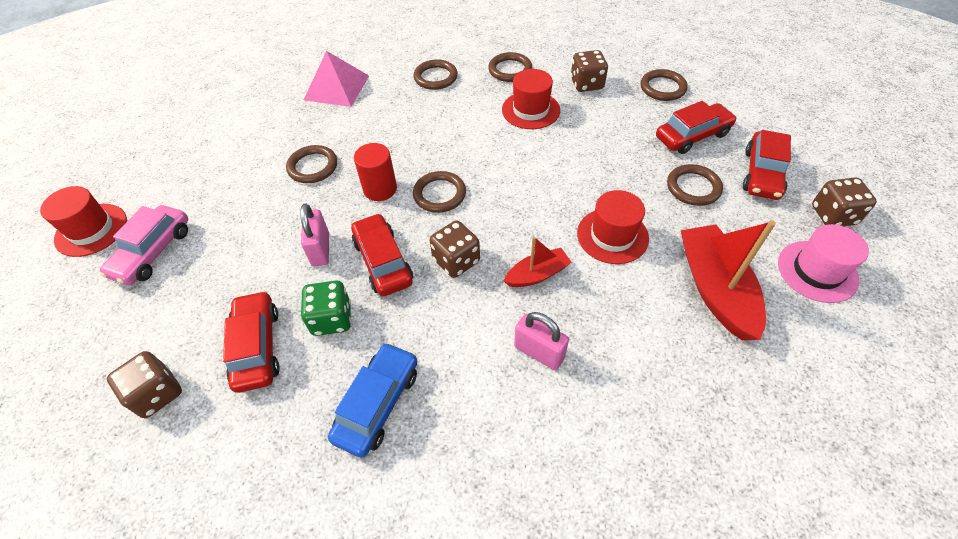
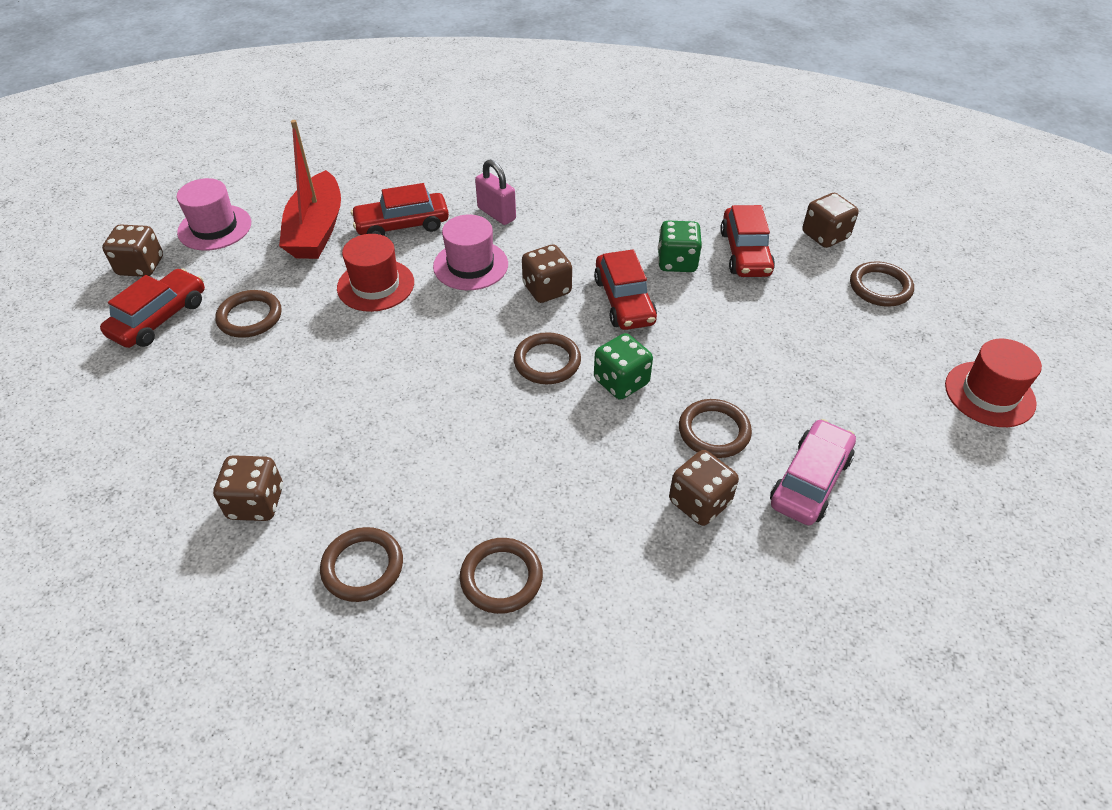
camera: 170 degrees left, 5 degrees down
(153, 252) = (892, 353): pink car -> pink car (810, 481)
(321, 249) = (693, 324): pink padlock -> none
(326, 126) = (699, 502): none -> brown dice
(337, 87) = (687, 592): pink pyramid -> none
(378, 403) = (636, 204): blue car -> none
(380, 189) = (621, 382): red cylinder -> green dice
(530, 110) = (373, 468): red hat -> none
(537, 274) = (470, 265): red boat -> pink hat
(662, 88) = (149, 469): brown ring -> brown ring (880, 287)
(692, 136) = (187, 380): red car -> red car (402, 225)

